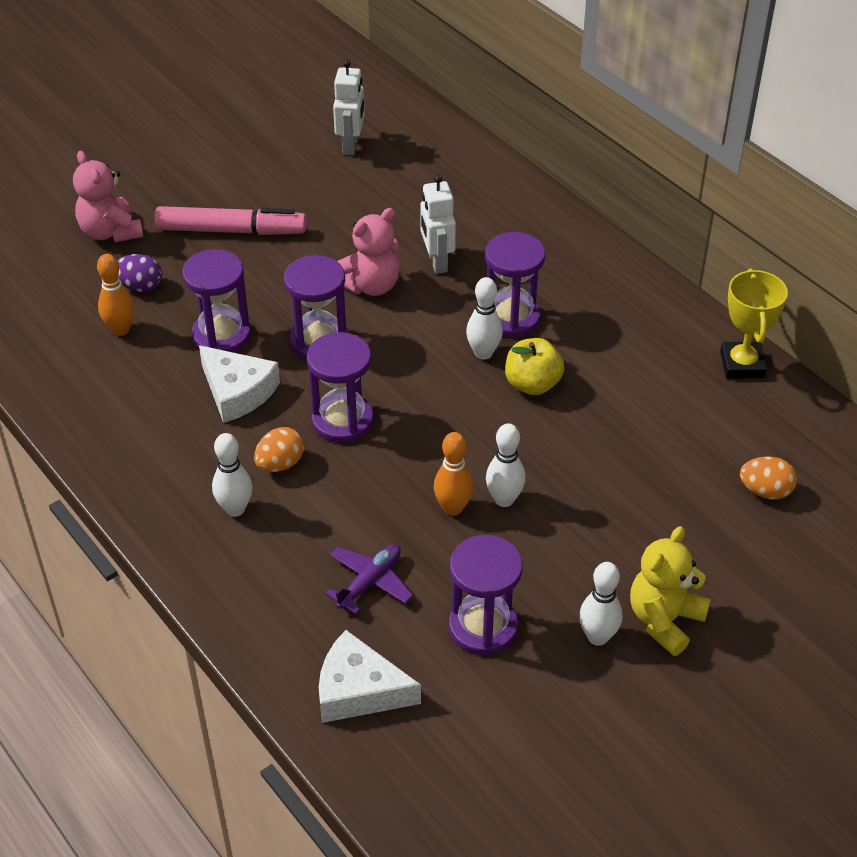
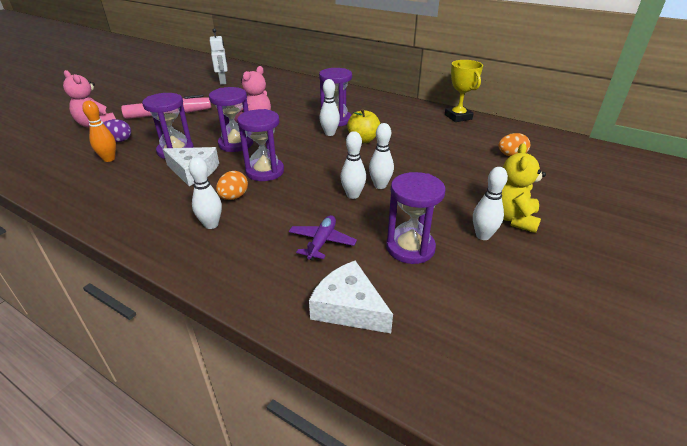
camera: 20 degrees left, 10 degrees down
(359, 690) = (349, 307): white cheese -> white cheese turned 45 degrees clockwise
(437, 262) = (286, 108): white robot -> none
(453, 508) = (353, 195): orange bowling pin -> white bowling pin

